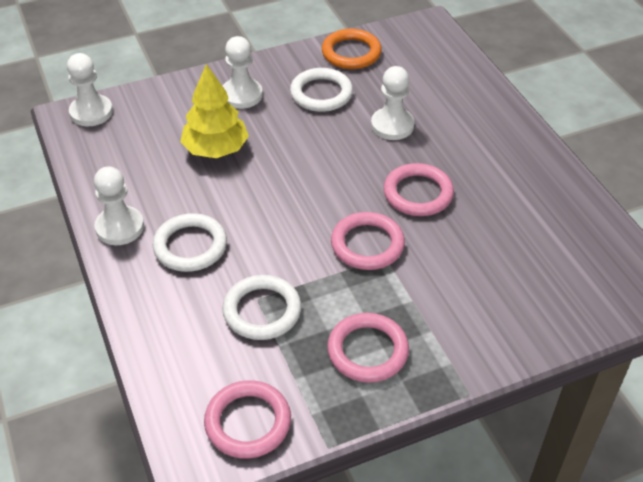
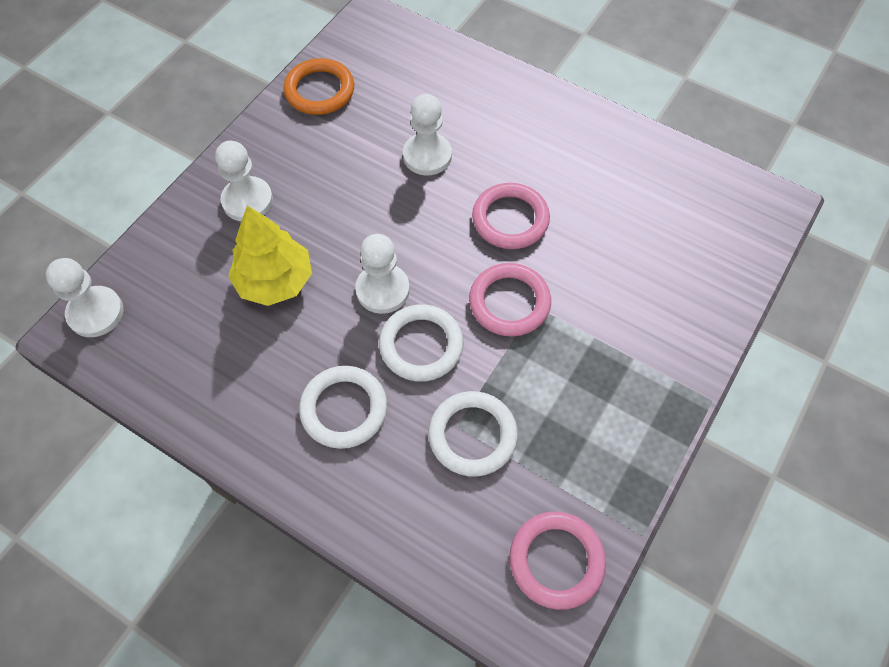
camera: 35 degrees left, 15 degrees up
(120, 227) = (251, 433): white pawn -> white pawn (382, 290)
(321, 93) = (329, 155): white ring -> white ring (421, 345)
(367, 351) = (598, 415): pink ring -> none

